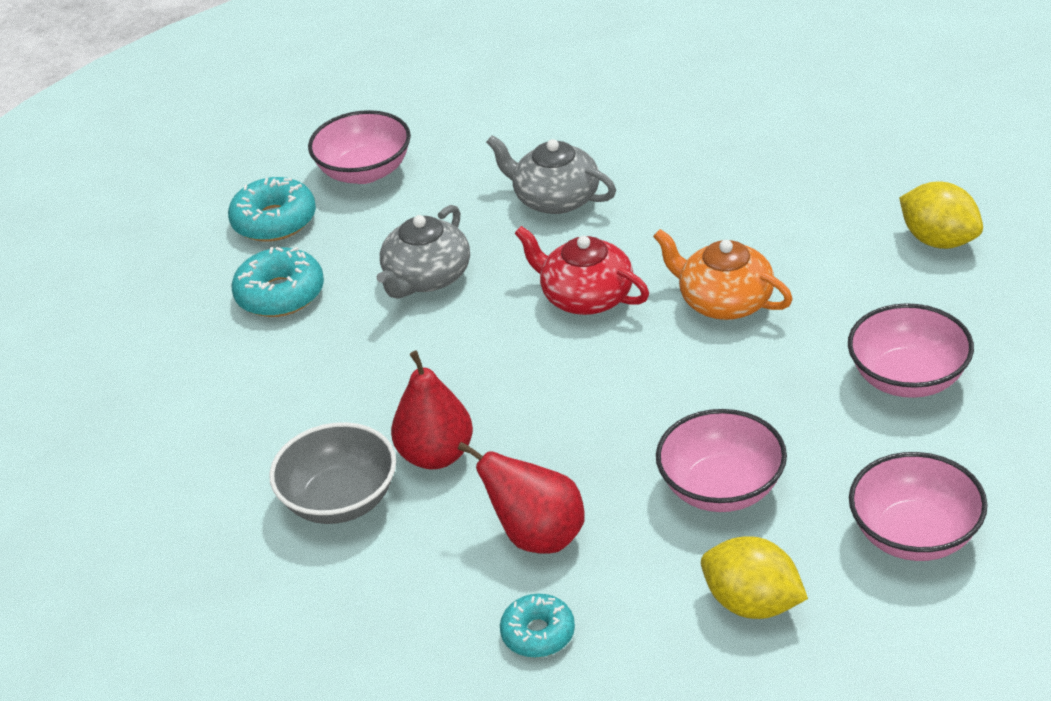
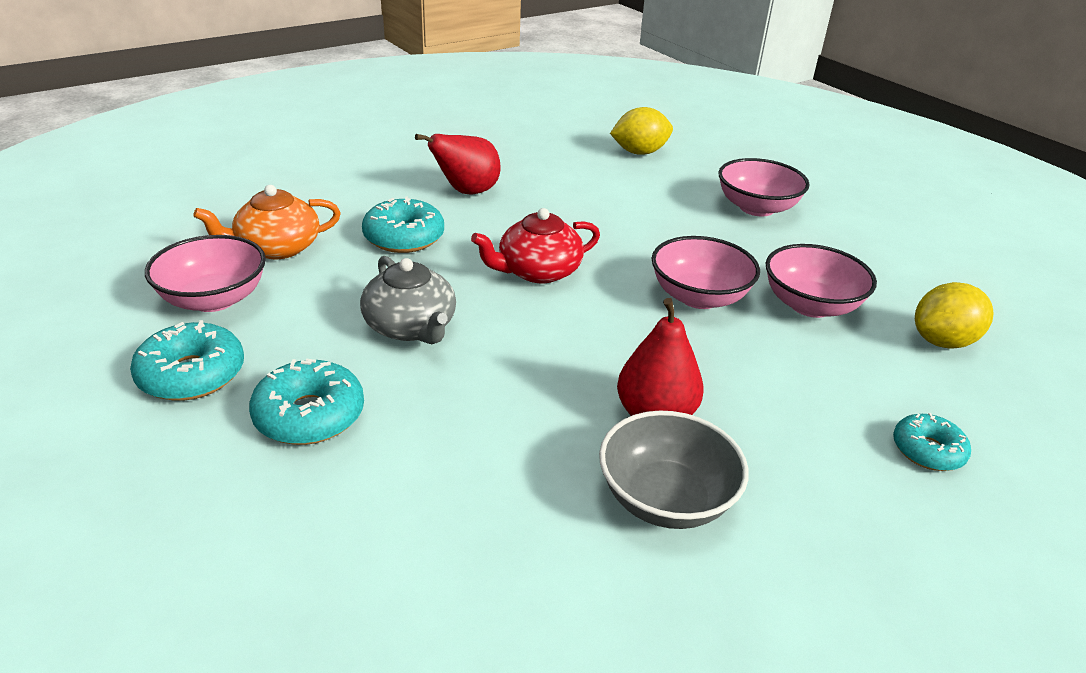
camera: 65 degrees left, 5 degrees down
(537, 536) = (805, 404): red pear -> red pear (466, 192)
(555, 199) = (404, 237): grey teapot -> turquoise donut
(724, 301) = (612, 228): orange teapot -> orange teapot (277, 248)
(914, 534) = (907, 262): pink bowl -> pink bowl (699, 297)

